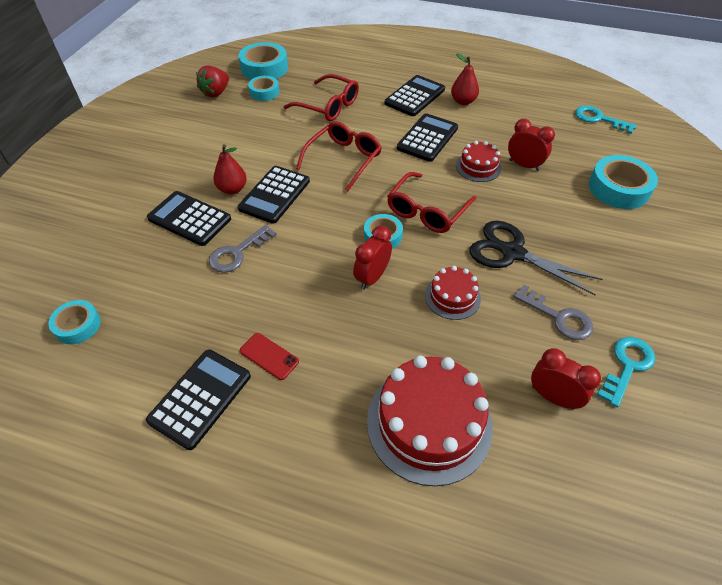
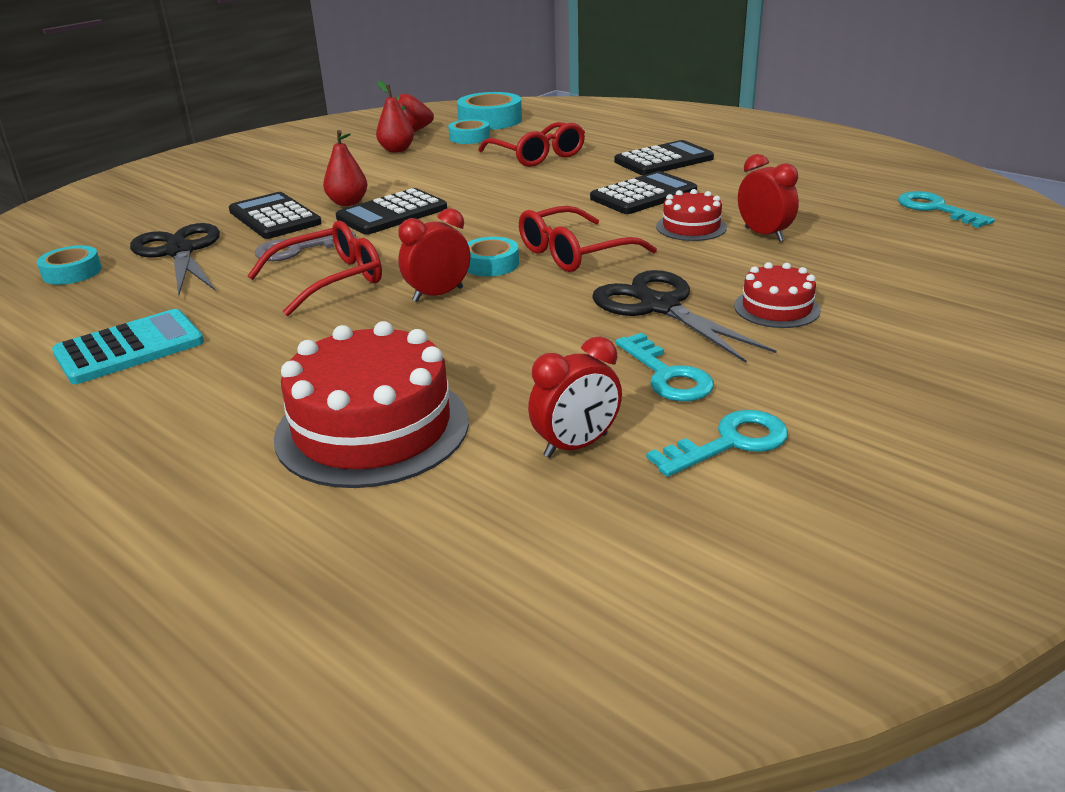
camera: 25 degrees right, 20 degrees down
(147, 278) = (180, 252): none -> black scissors
(200, 398) = (129, 348): black calculator -> turquoise calculator
(269, 356) = (241, 332): red phone -> none
(343, 160) = (509, 198): red glasses -> red glasses (329, 280)
(452, 297) = (528, 329): red cake -> red cake (776, 308)
(463, 101) = (730, 171): red pear -> red pear (396, 150)
(553, 397) = (576, 445): red clock -> red clock turned 90 degrees clockwise
(558, 317) = (667, 375): grey key -> turquoise key
(618, 188) = (901, 275): turquoise tape -> none

